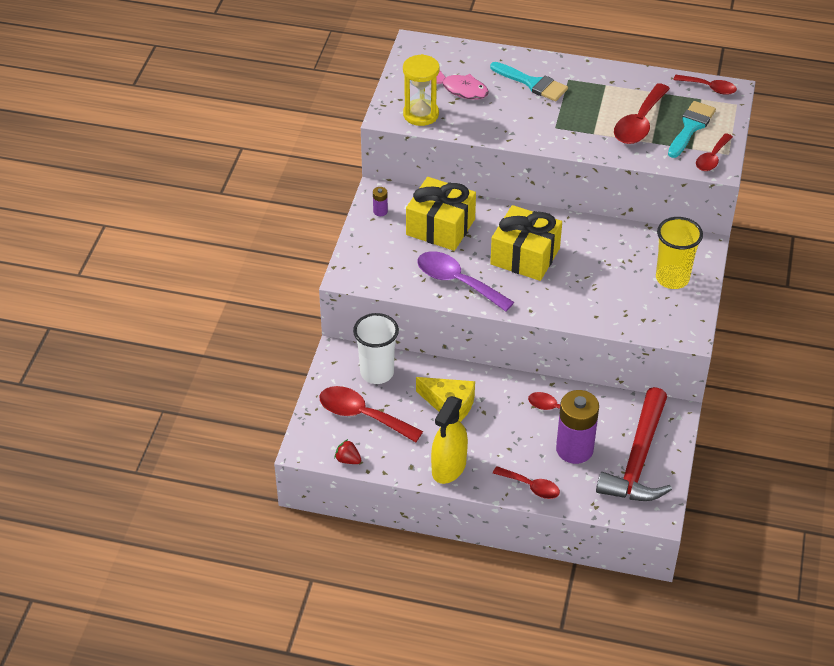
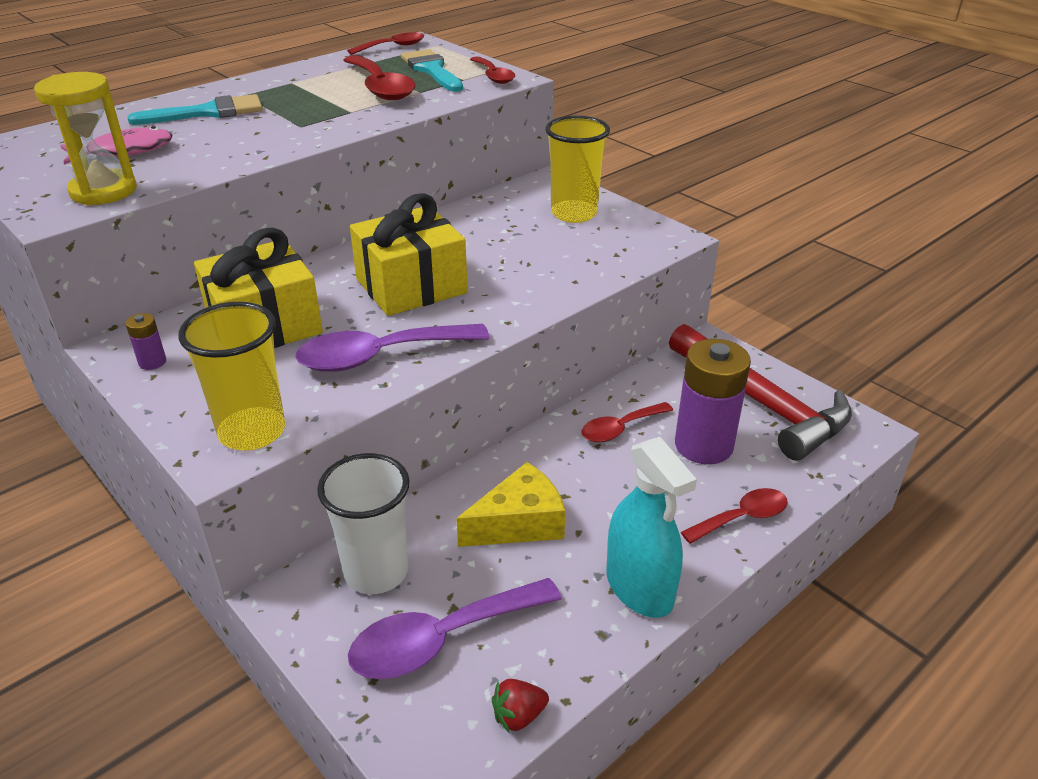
camera: 55 degrees left, 10 degrees down
(362, 415) = (441, 639): red spoon -> purple spoon
(369, 275) = (252, 432): none -> yellow cup
(449, 467) = (639, 588): yellow spray bottle -> turquoise spray bottle

